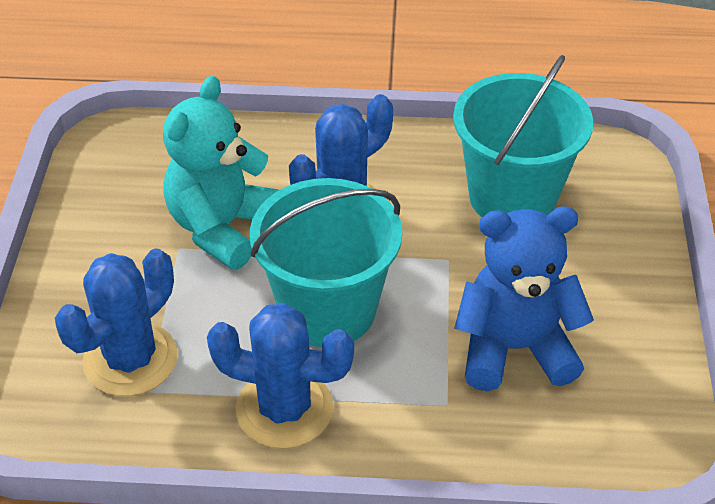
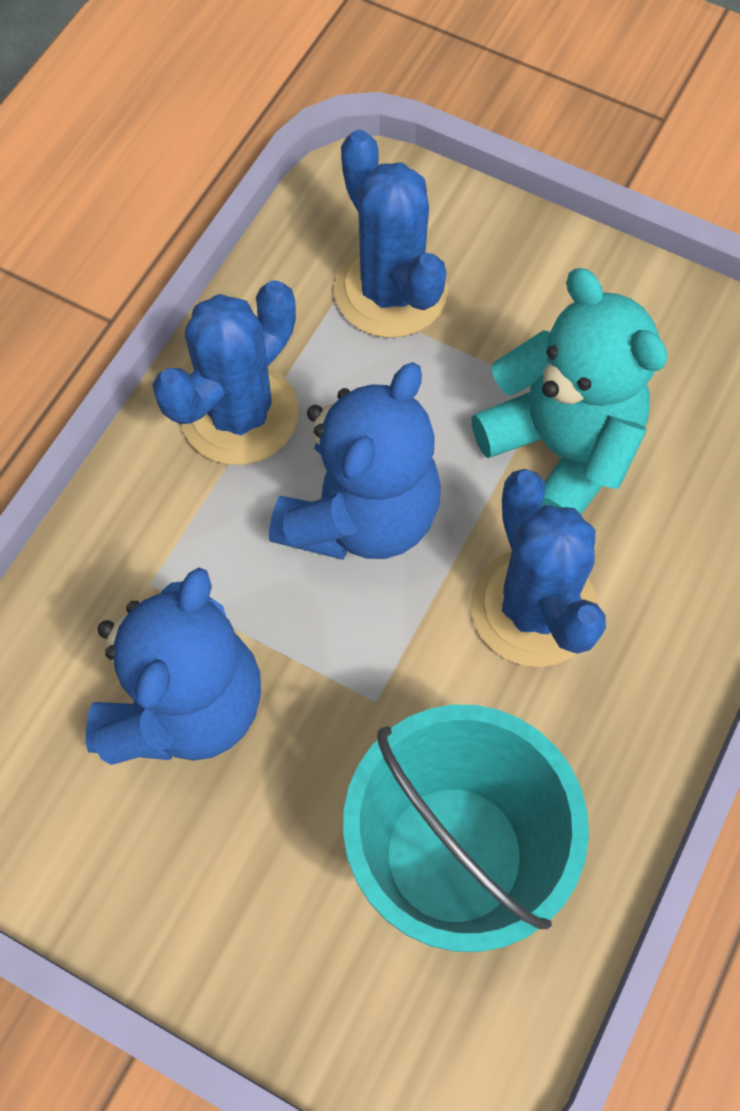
camera: 115 degrees right, 20 degrees up
(328, 310) = (360, 515): turquoise bucket -> blue teddy bear

